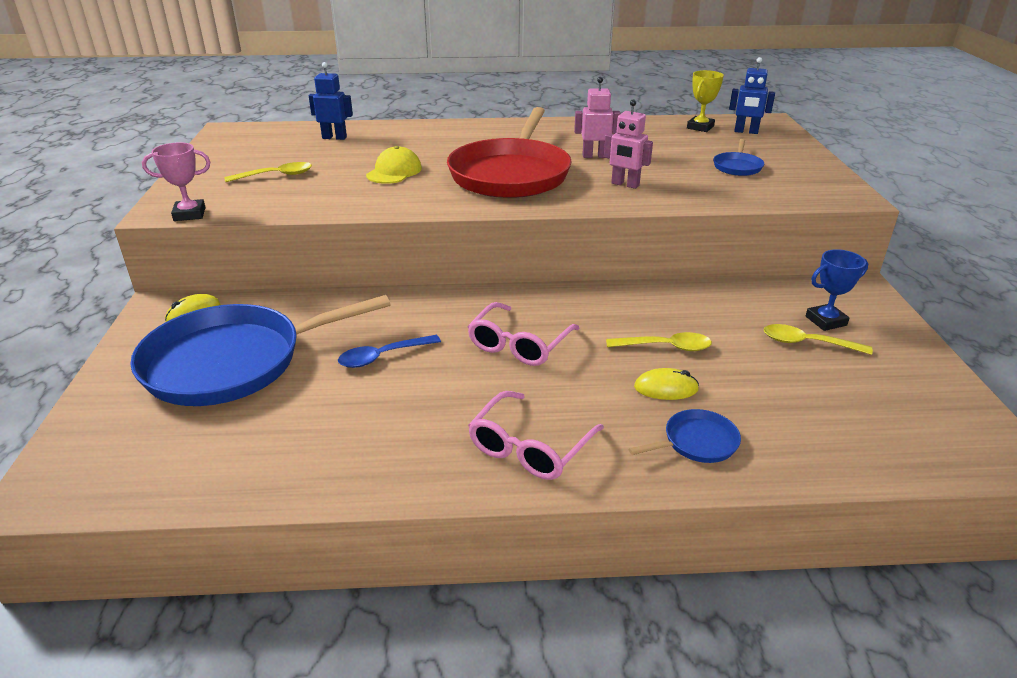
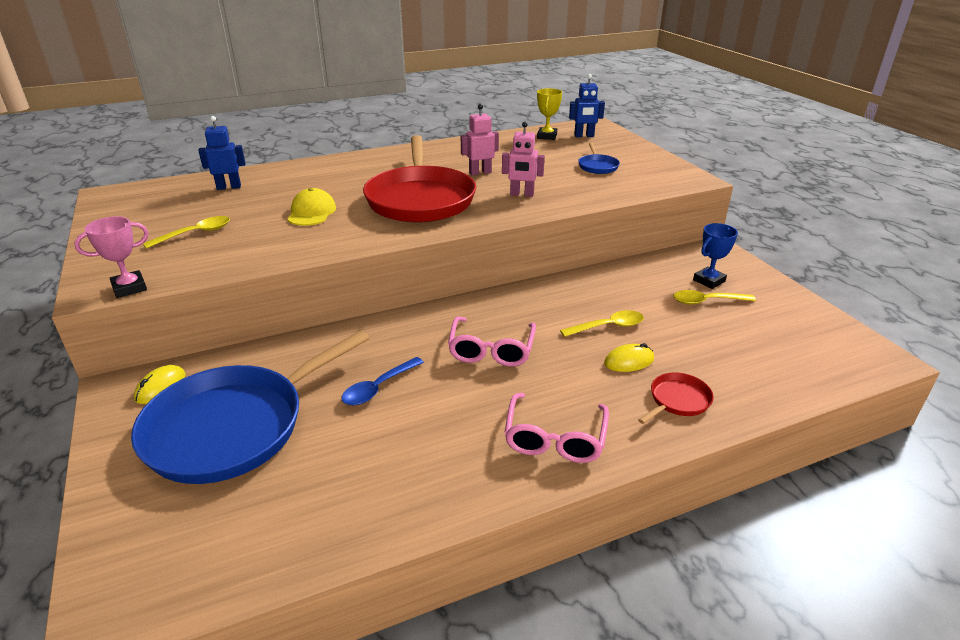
camera: 20 degrees left, 0 degrees up
(697, 442) = (677, 400): blue pan -> red pan

